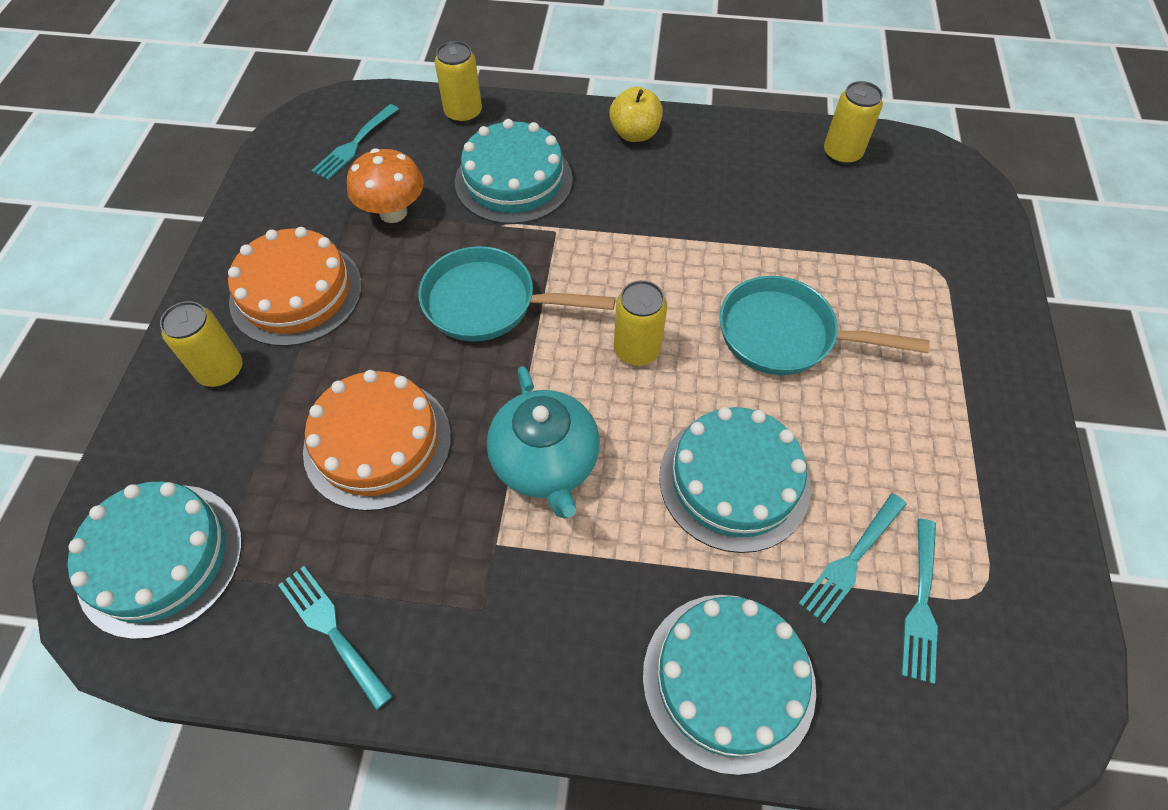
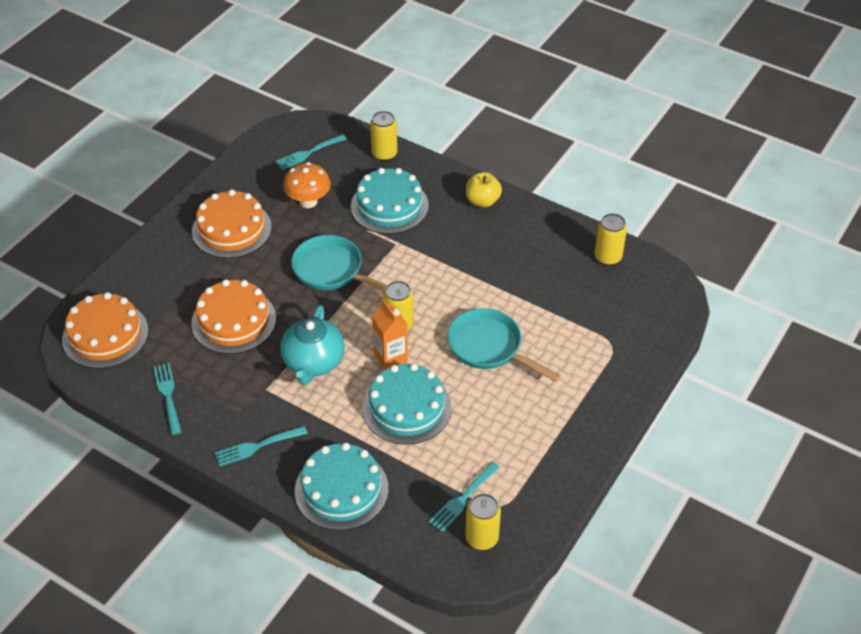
camera: 25 degrees right, 10 degrees down
(161, 558) = (105, 335): turquoise cake -> orange cake
(221, 370) = (173, 256): yellow can -> yellow can (482, 538)
(657, 405) = (390, 356): none -> orange carton
(851, 560) = (441, 466): turquoise fork -> turquoise fork (257, 446)

